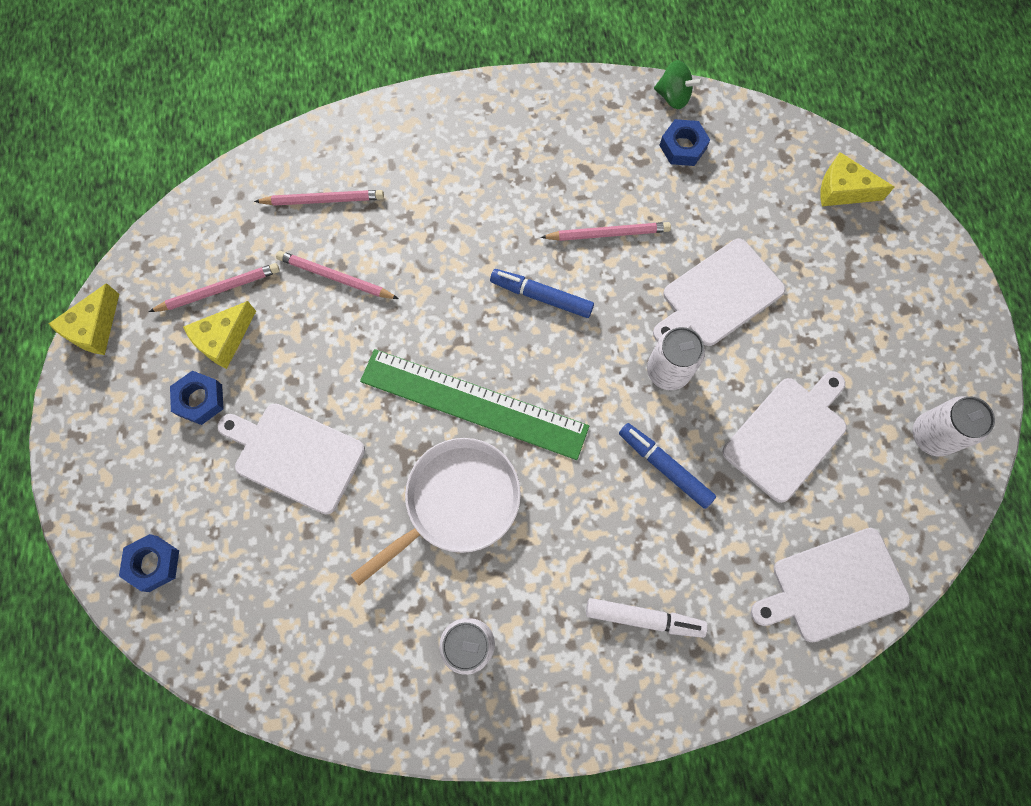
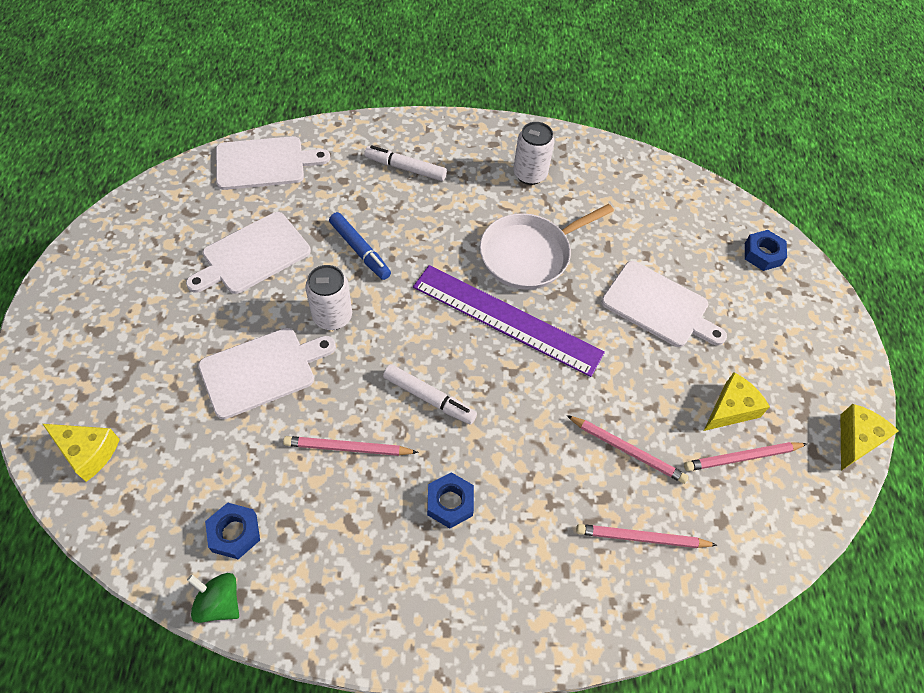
camera: 175 degrees left, 15 degrees down
(200, 400) = (745, 361): blue nut -> blue nut (450, 503)
(473, 404) = (506, 319): green ruler -> purple ruler
(541, 296) = (429, 398): blue marker -> white marker
(931, 435) = (137, 236): white can -> none

